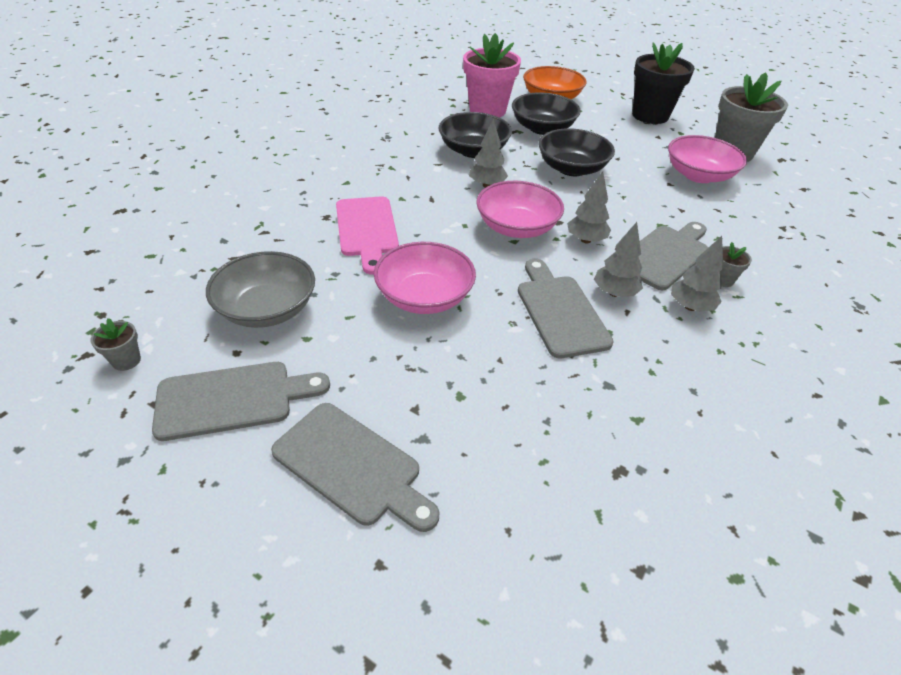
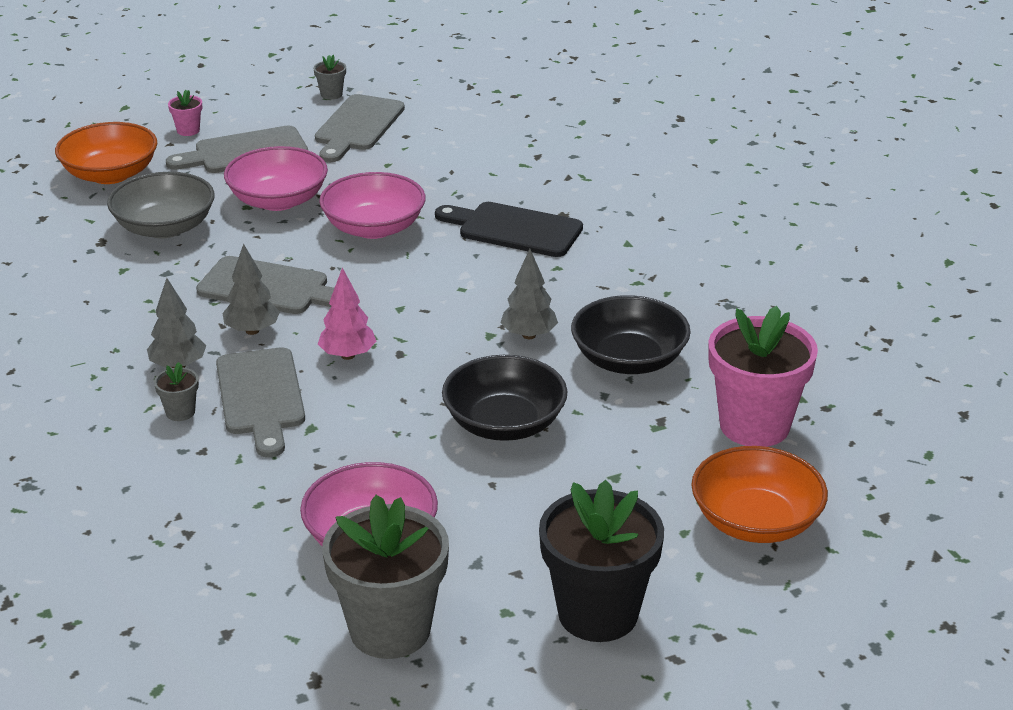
camera: 125 degrees right, 10 degrees down
(126, 361) = (445, 98): grey flower pot -> grey flower pot (331, 94)
(267, 309) = (444, 156): grey bowl -> grey bowl (165, 227)
(332, 568) = (188, 130): none -> pink flower pot
(367, 230) = (514, 229): pink cutting board -> black cutting board
(498, 575) = (110, 174): none -> orange bowl
(516, 227) = (421, 320): pink bowl -> pink bowl (278, 200)
(542, 128) = (647, 455): black bowl -> none
(586, 240) = (347, 355): grey tree -> pink tree

